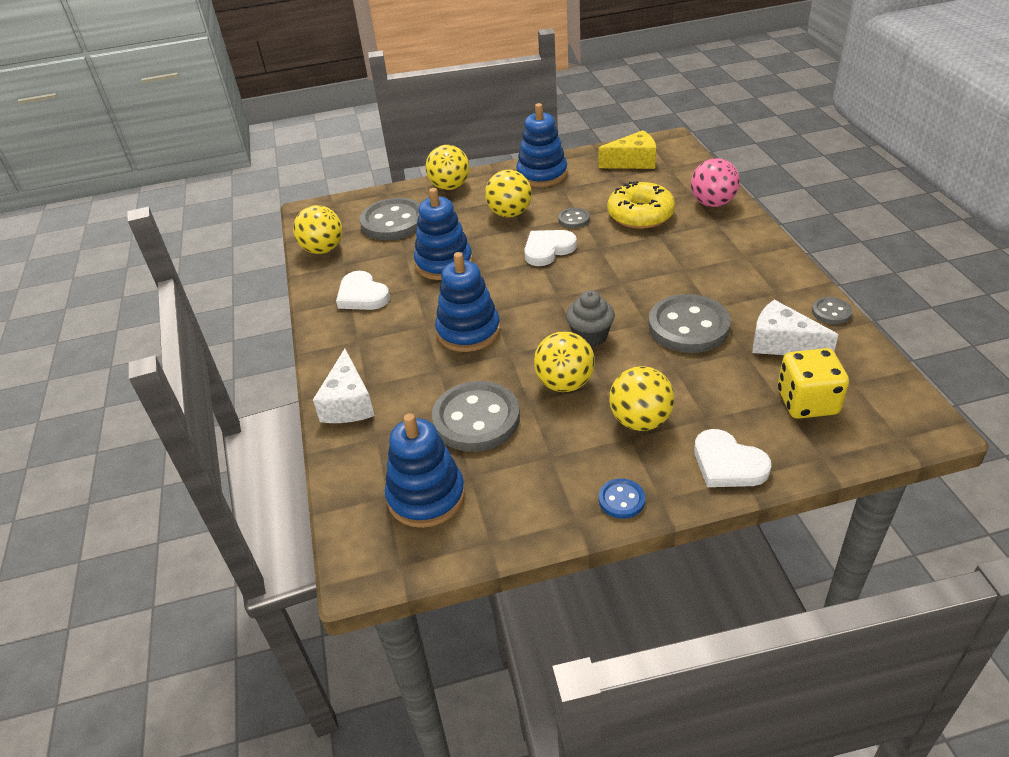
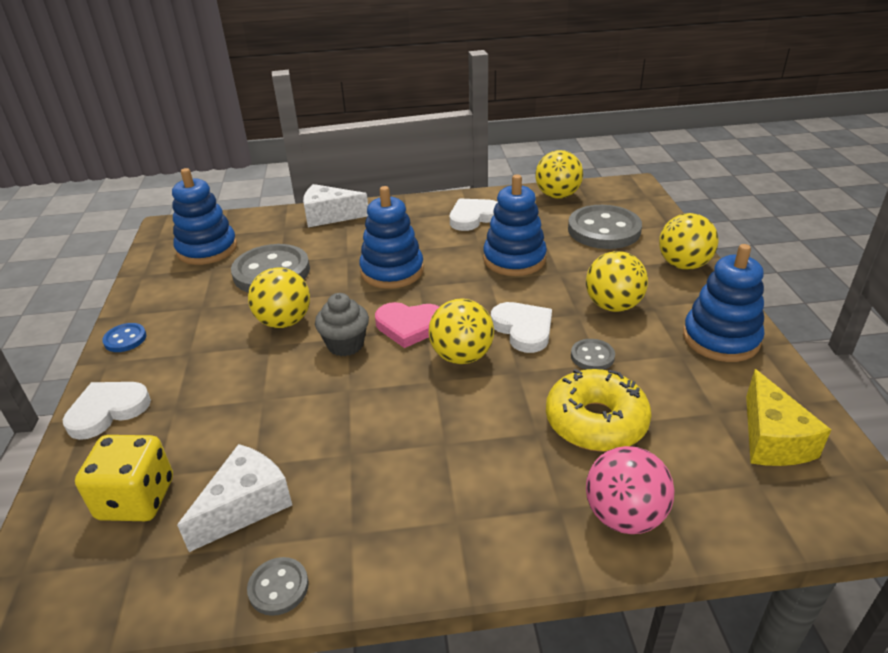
camera: 95 degrees right, 5 degrees down
(556, 306) = (409, 326): none -> pink heart
(640, 421) = (204, 362): yellow ball -> yellow ball (461, 356)
(688, 326) = (324, 423): grey button -> none

